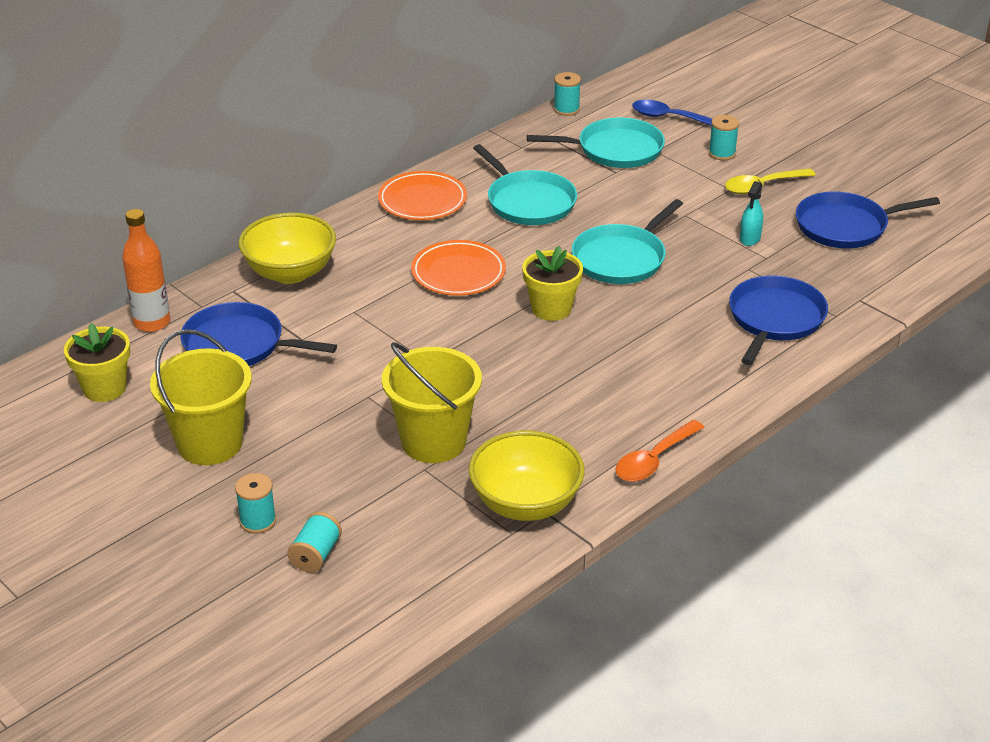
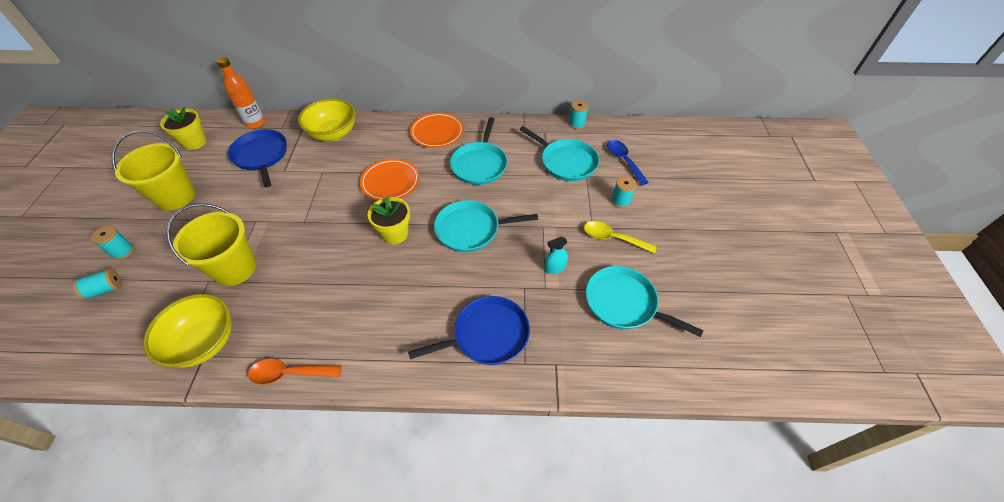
camera: 45 degrees right, 15 degrees up
(846, 226) = (624, 303): blue pan -> turquoise pan

